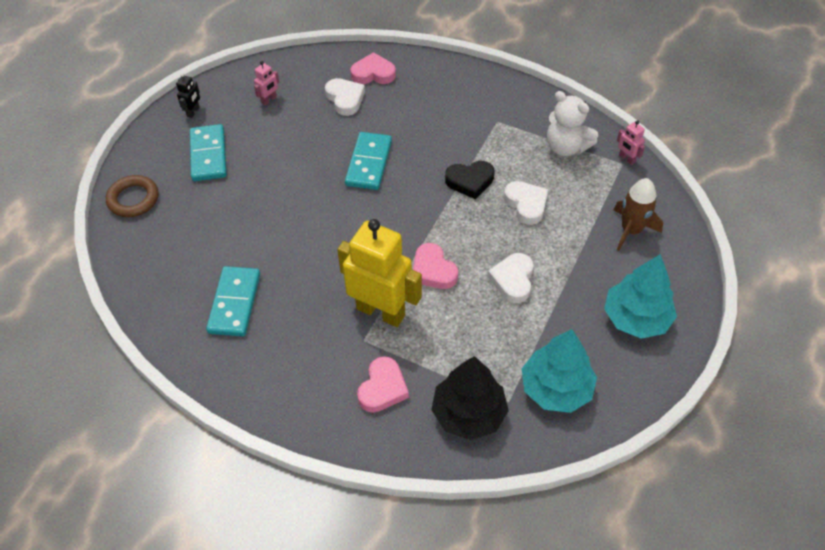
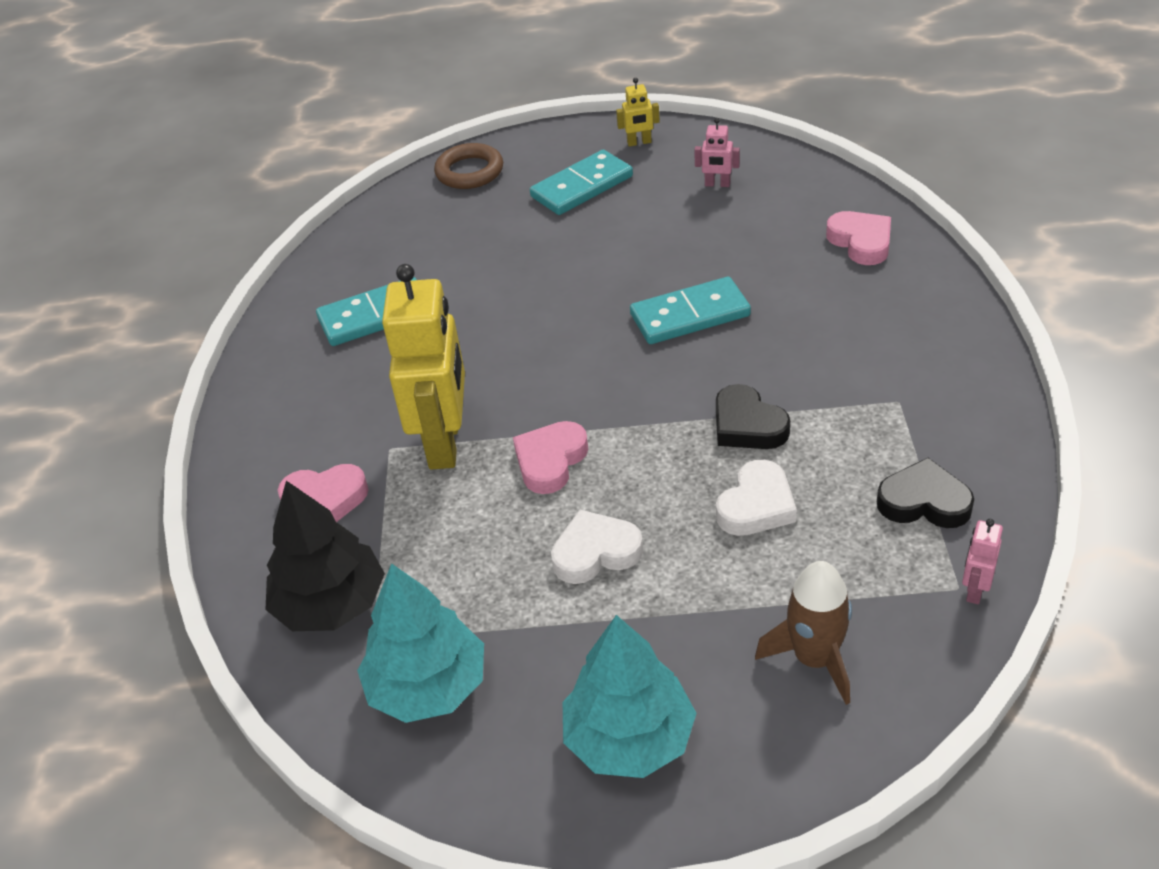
camera: 65 degrees right, 10 degrees down
(193, 112) = (639, 142): black robot -> yellow robot
(345, 99) = (785, 241): white heart -> none
(566, 147) = (924, 502): white teddy bear -> black heart

